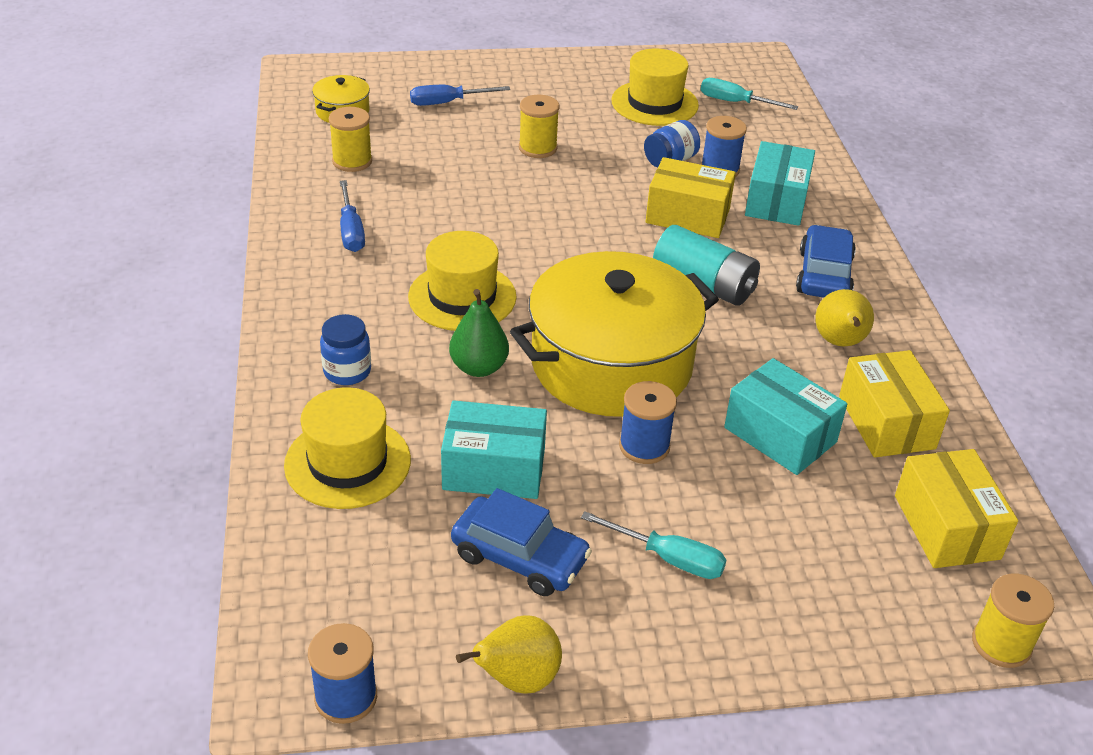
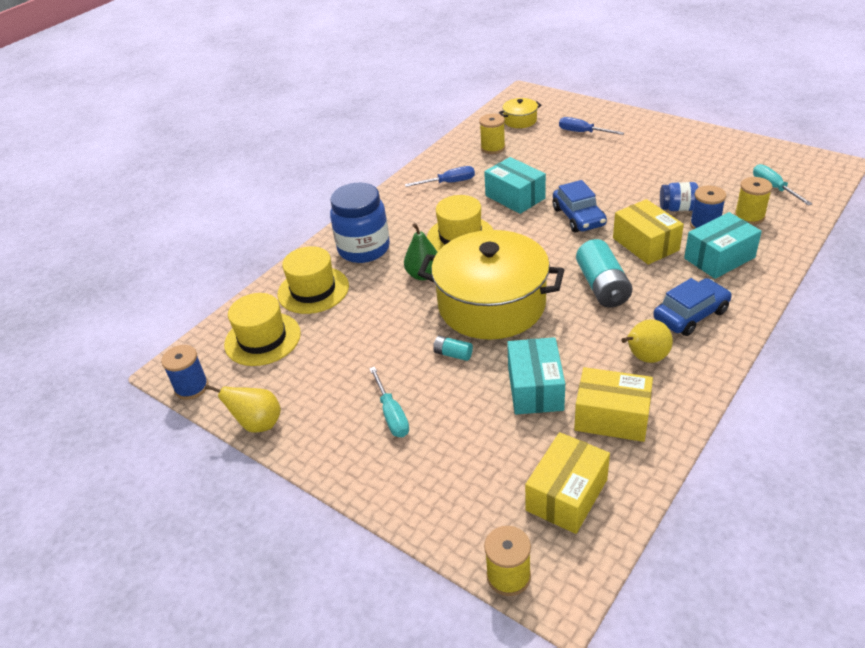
camera: 50 degrees right, 0 degrees up
(347, 371) = (364, 249): blue jar -> blue jar, size x1.89
(351, 231) = (449, 183): blue screwdriver -> blue screwdriver turned 135 degrees counterclockwise
(494, 469) = (368, 326): turquoise box -> turquoise box (515, 197)
(519, 557) = (327, 372): blue car -> blue car (578, 217)
(538, 148) = (602, 174): yellow spool -> yellow spool (749, 216)
(644, 446) = (453, 354): blue spool -> turquoise battery
(654, 103) = (713, 171): yellow hat -> yellow hat (262, 339)
(886, 422) = (612, 417): yellow box -> yellow box turned 75 degrees clockwise

